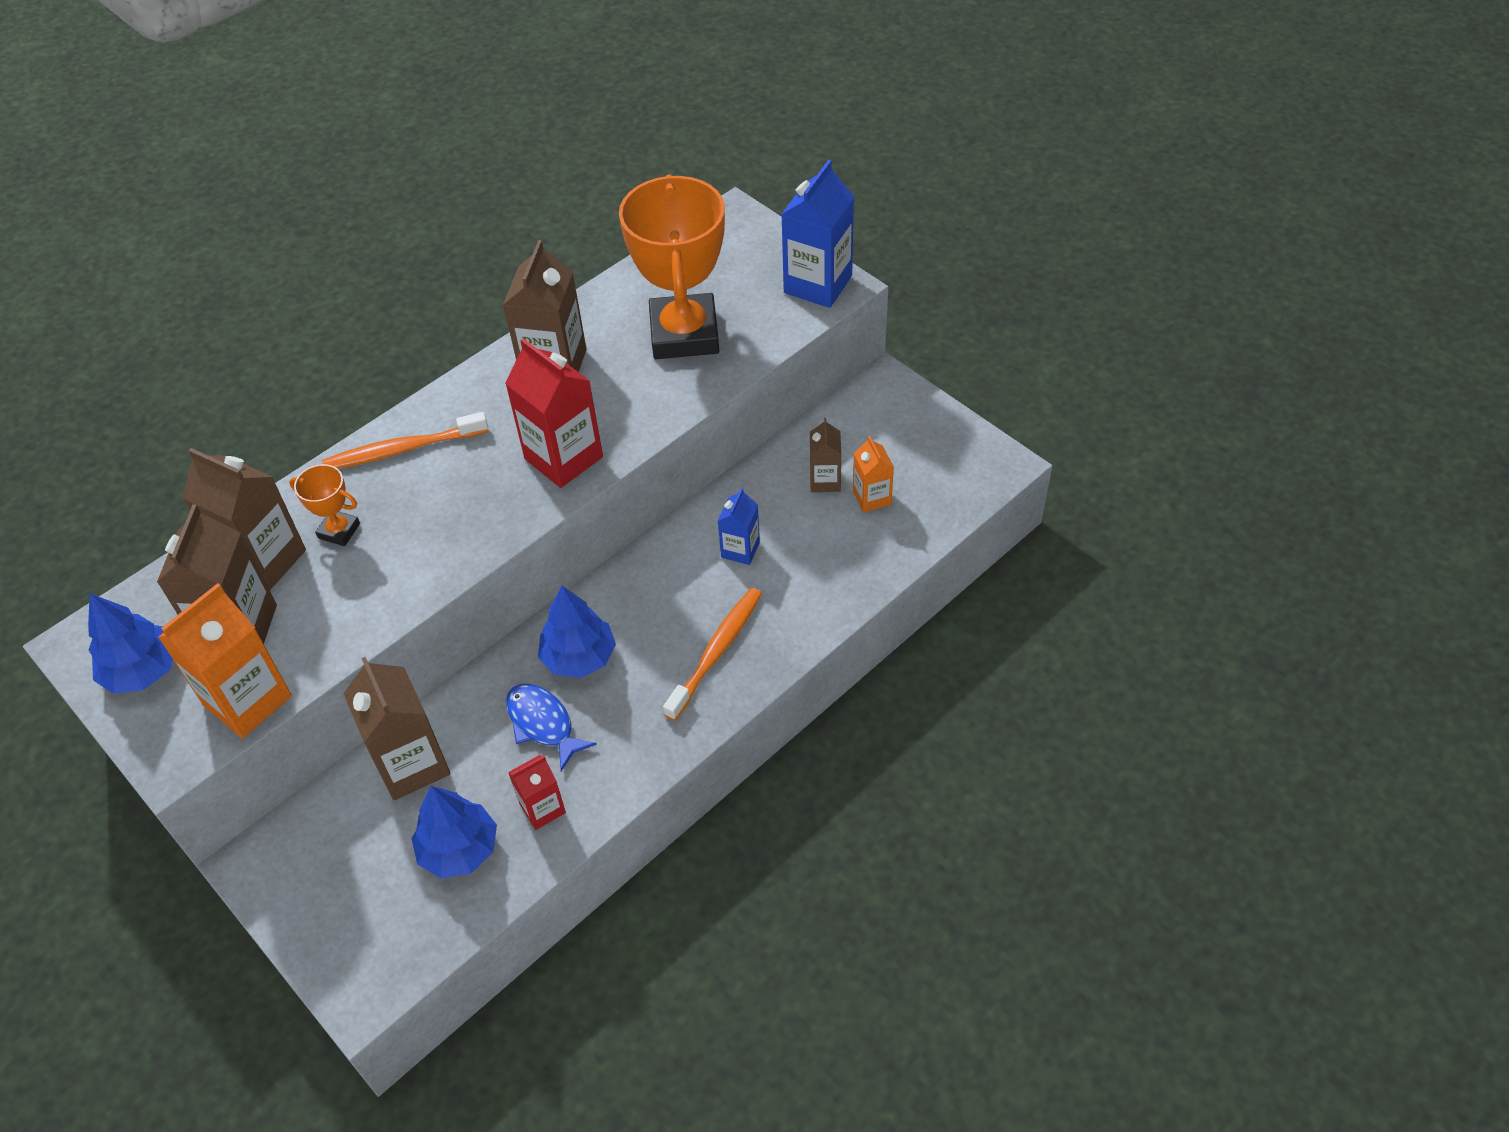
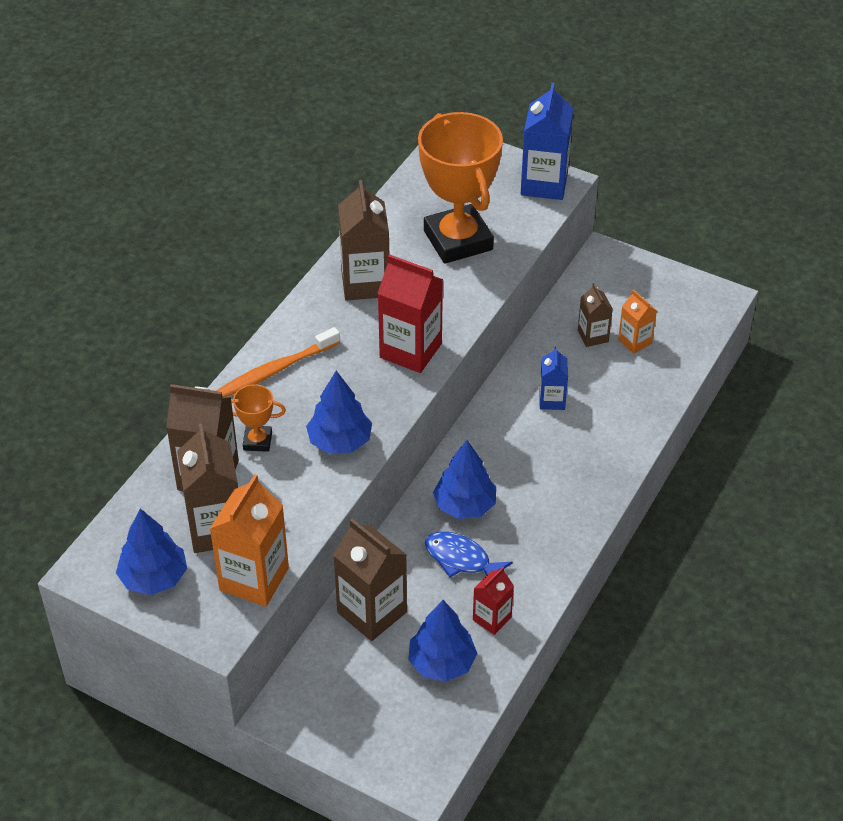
camera: 20 degrees left, 5 degrees down
(428, 552) = (340, 441): none -> blue tree
(716, 652) = (570, 477): orange toothbrush -> none

